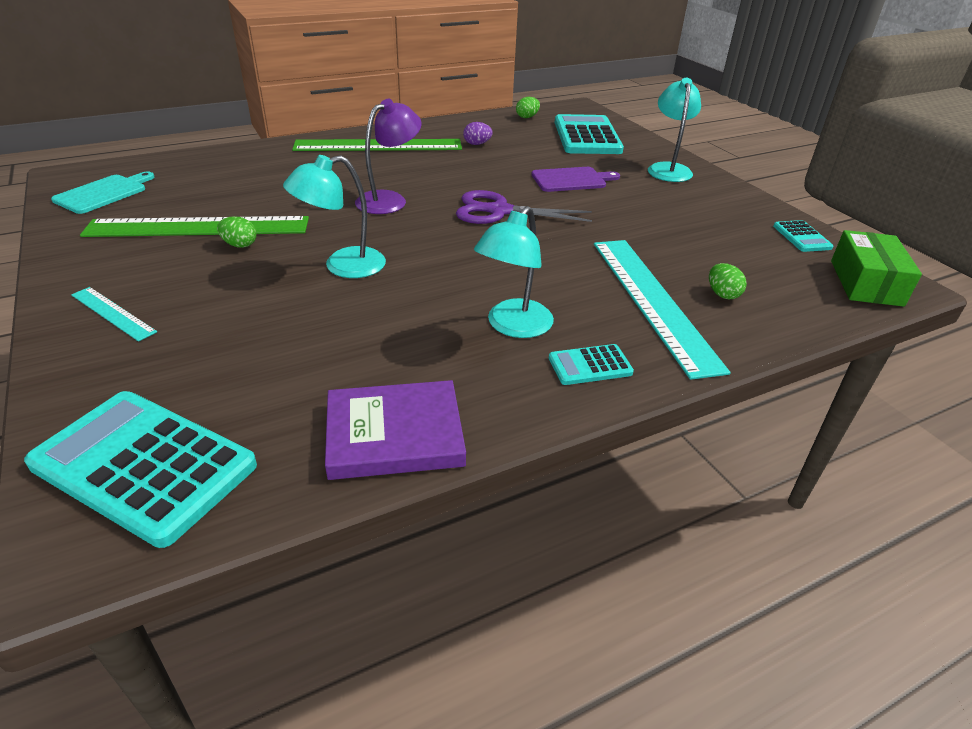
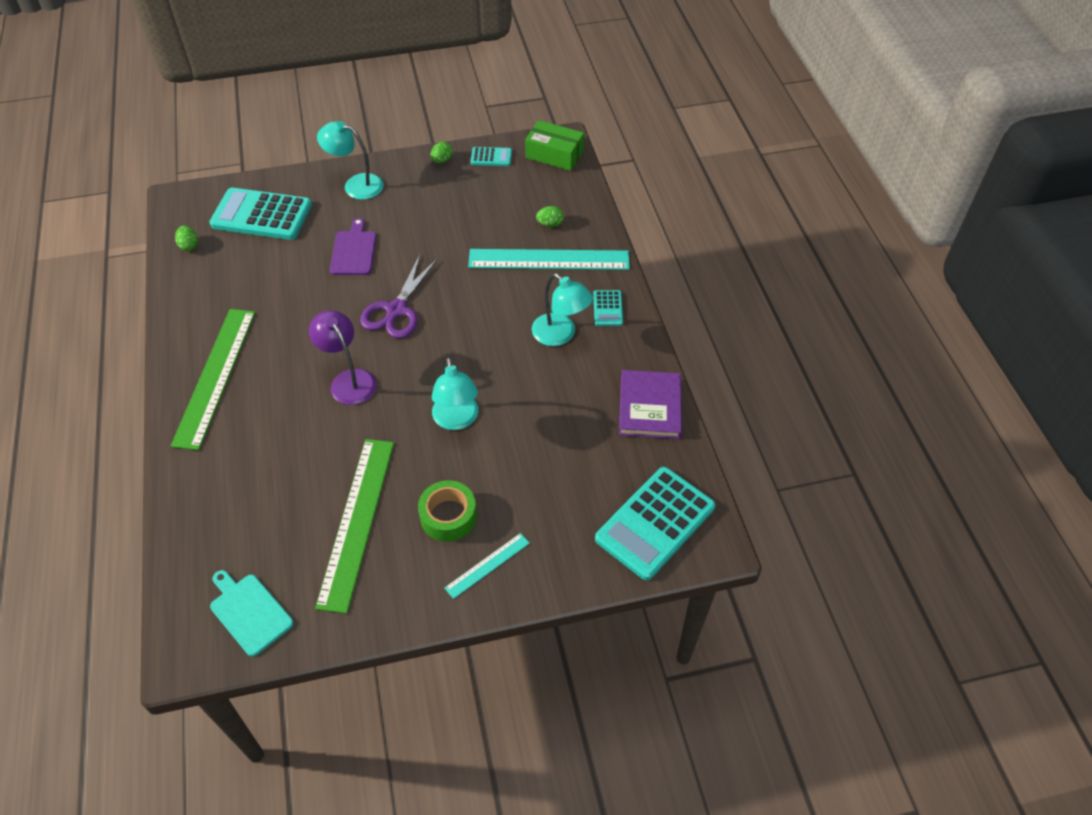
camera: 75 degrees left, 15 degrees up
(195, 278) = (448, 516): none -> green tape
(239, 245) = (401, 489): green egg -> green egg (442, 160)
(477, 144) = (245, 298): purple egg -> none

